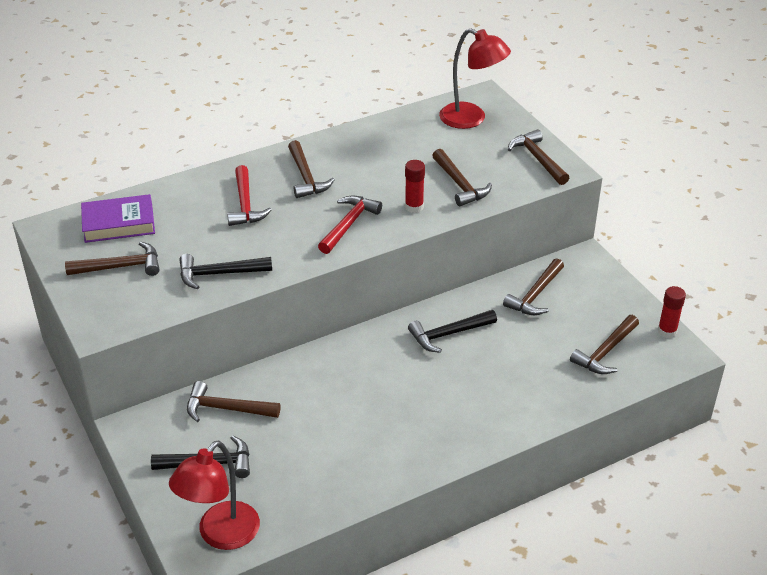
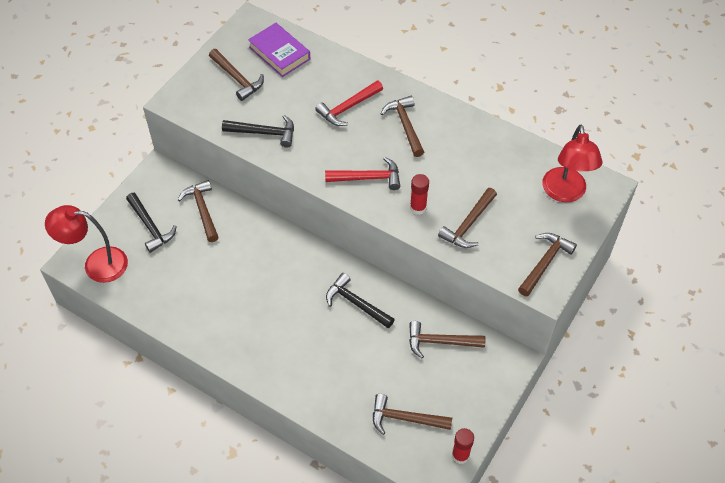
camera: 60 degrees right, 15 degrees up
(219, 274) = (264, 133): black hammer -> black hammer turned 135 degrees clockwise
(306, 177) = (405, 125): brown hammer -> brown hammer turned 120 degrees clockwise

